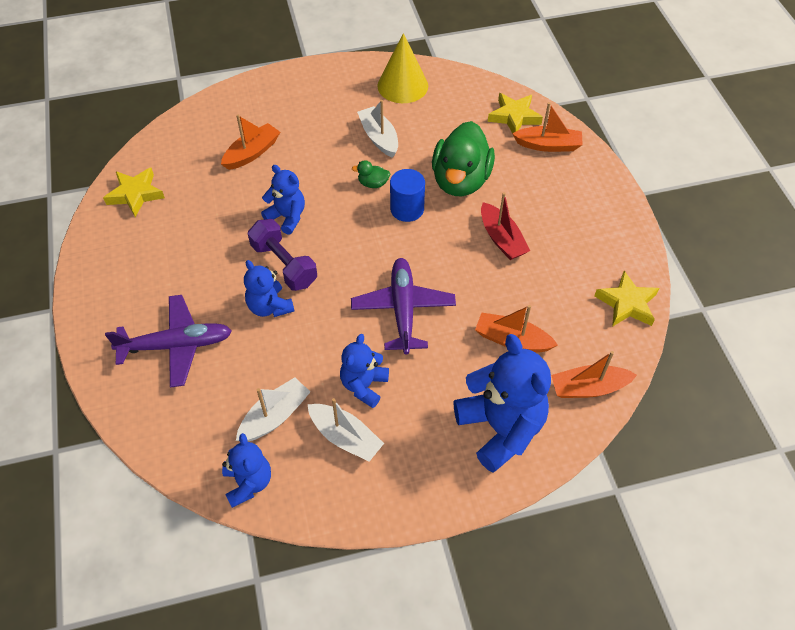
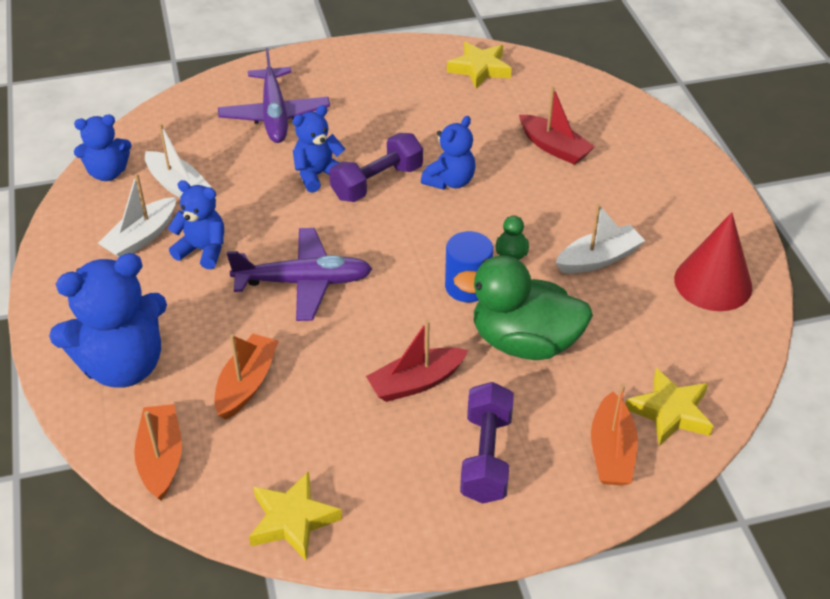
camera: 90 degrees right, 10 degrees down
(252, 153) = (554, 147): orange boat -> red boat
(402, 85) = (713, 283): yellow cone -> red cone
(560, 204) = (486, 456): none -> purple dumbbell

